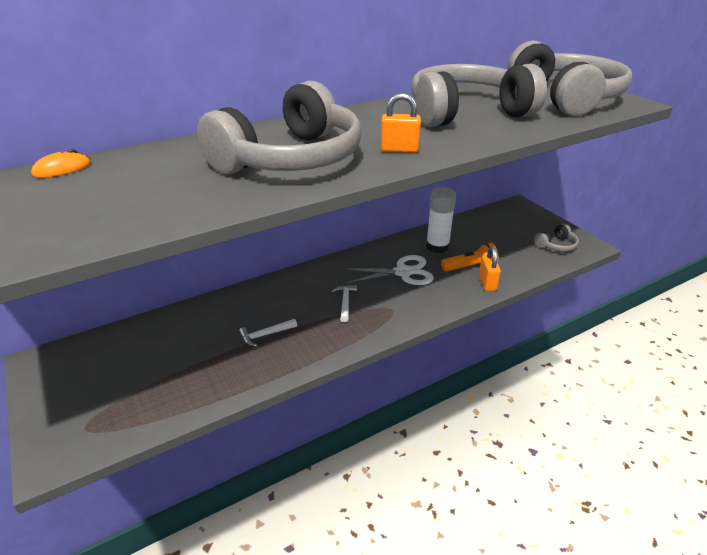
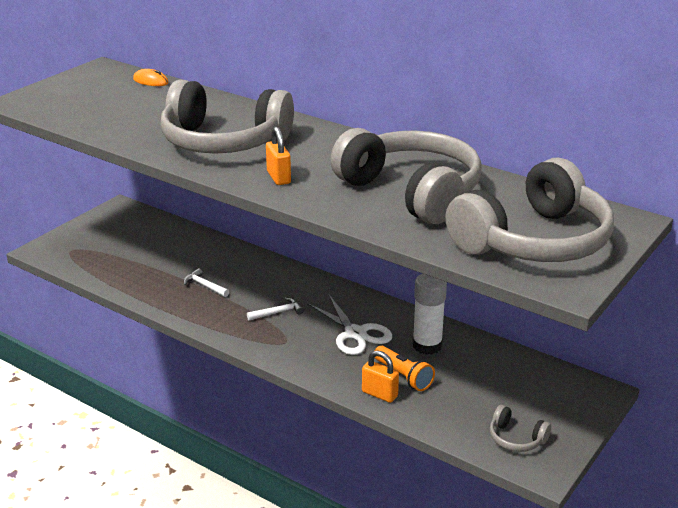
camera: 65 degrees right, 5 degrees down
(487, 283) = (379, 394): orange padlock -> orange padlock turned 60 degrees clockwise

